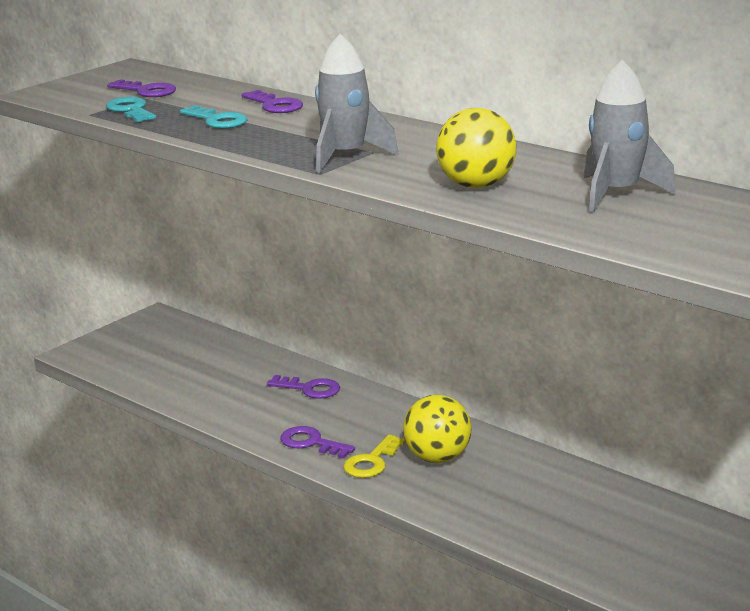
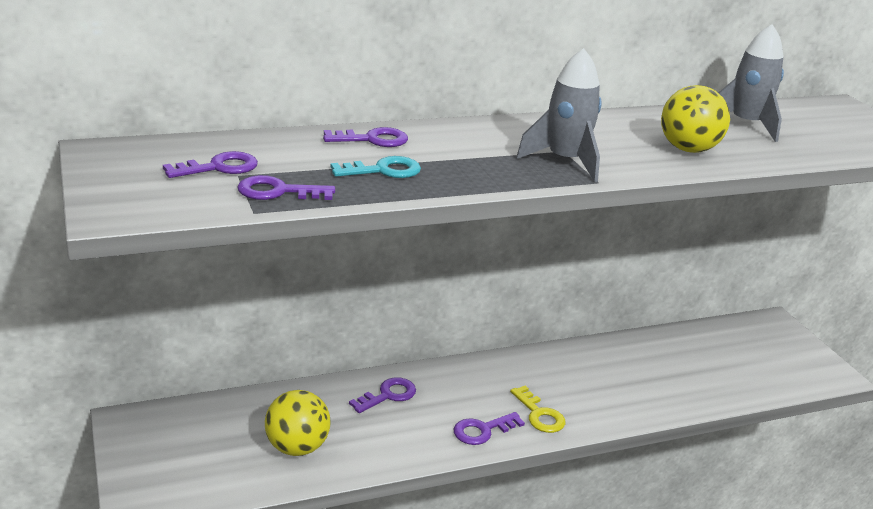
camera: 65 degrees left, 5 degrees up
(131, 110) = (278, 192): turquoise key -> purple key
(437, 458) = (559, 384): yellow ball -> yellow ball (297, 447)

